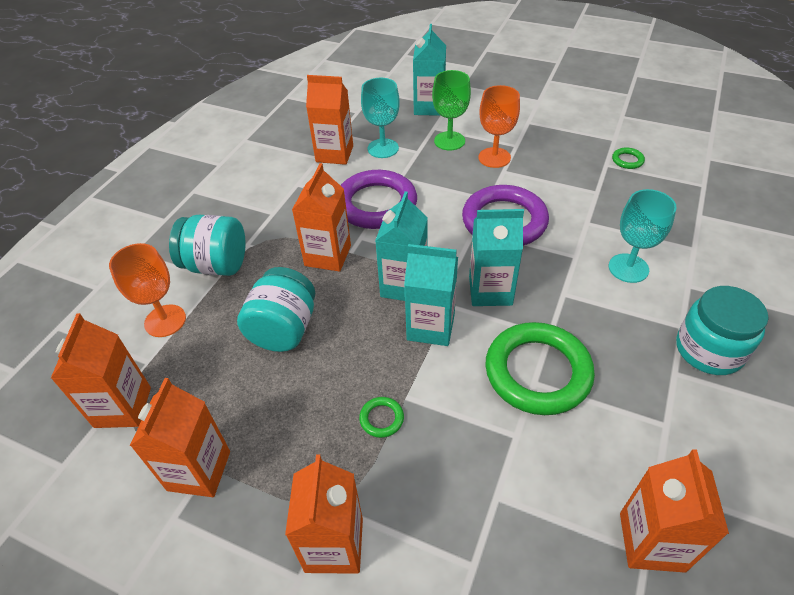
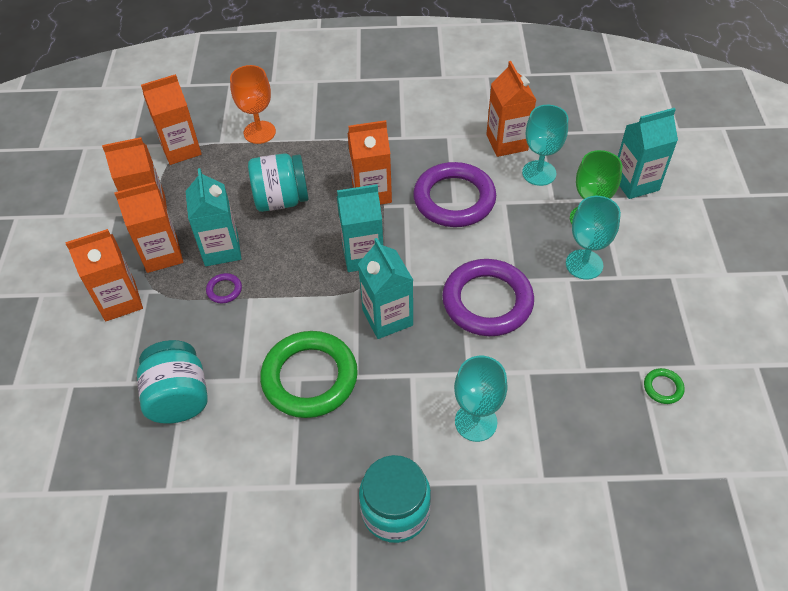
camera: 65 degrees right, 5 degrees up
(216, 265) = (326, 132): turquoise jar -> turquoise jar (179, 397)
(381, 419) = (224, 290): green ring -> purple ring
(430, 327) = (326, 289): turquoise carton -> turquoise carton (221, 249)
(494, 157) = (584, 264): orange goblet -> turquoise goblet
(651, 541) = (178, 492): orange carton -> orange carton (162, 254)

